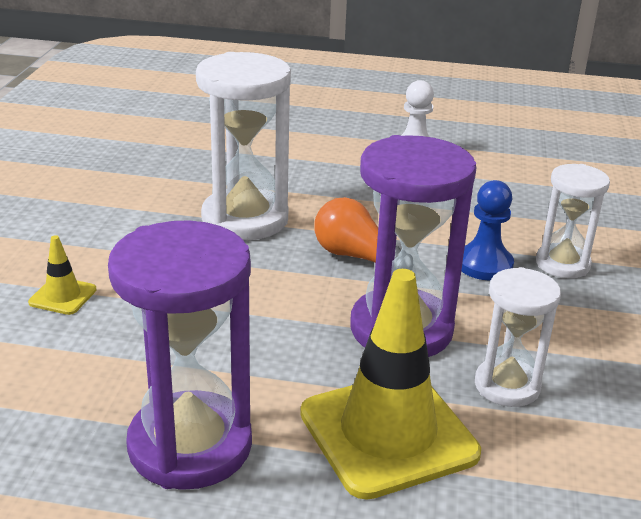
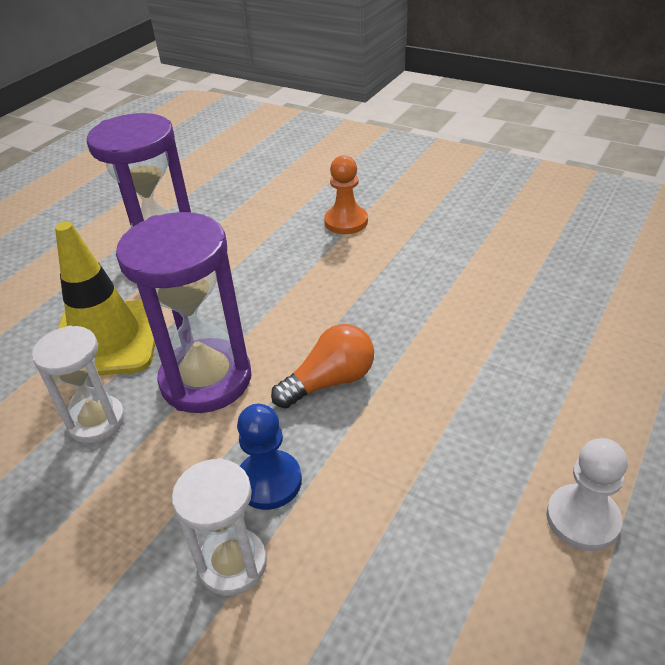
camera: 115 degrees right, 10 degrees up
(63, 296) = (346, 222): yellow traffic cone -> orange pawn
(245, 219) = (429, 321): white hourglass -> none

